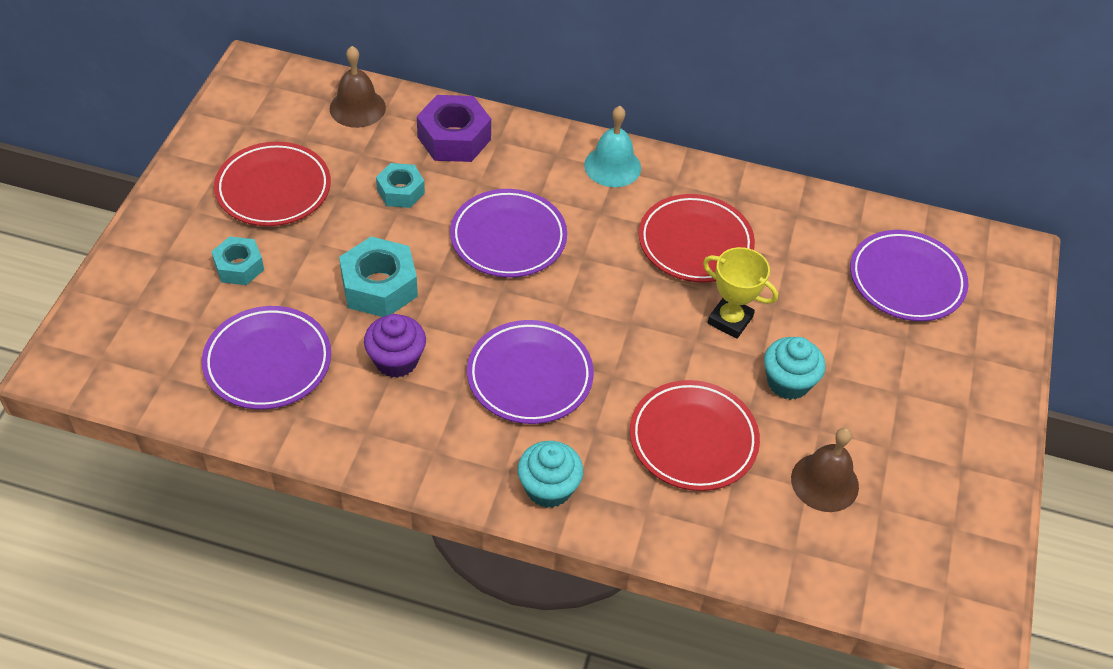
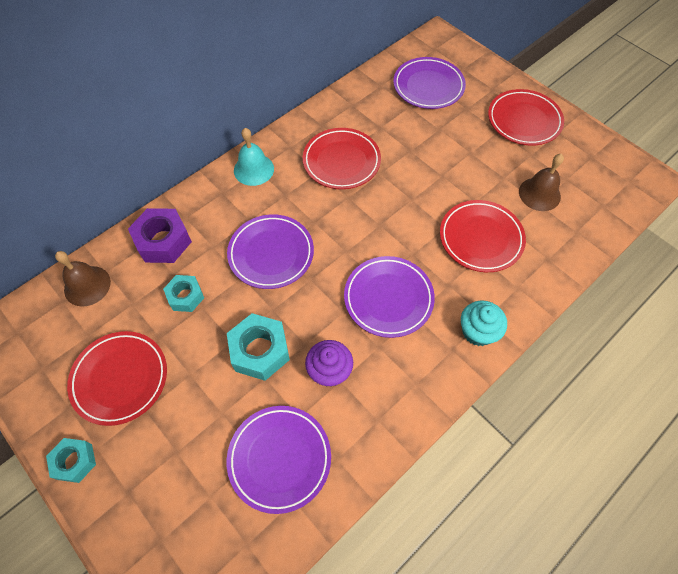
camera: 55 degrees left, 10 degrees up
(239, 267) = (177, 439): turquoise nut -> turquoise nut (75, 461)
(730, 320) = (407, 176): yellow trophy -> none
(788, 382) = (466, 173): turquoise cupcake -> none
(946, 416) = (524, 120): none -> red plate

